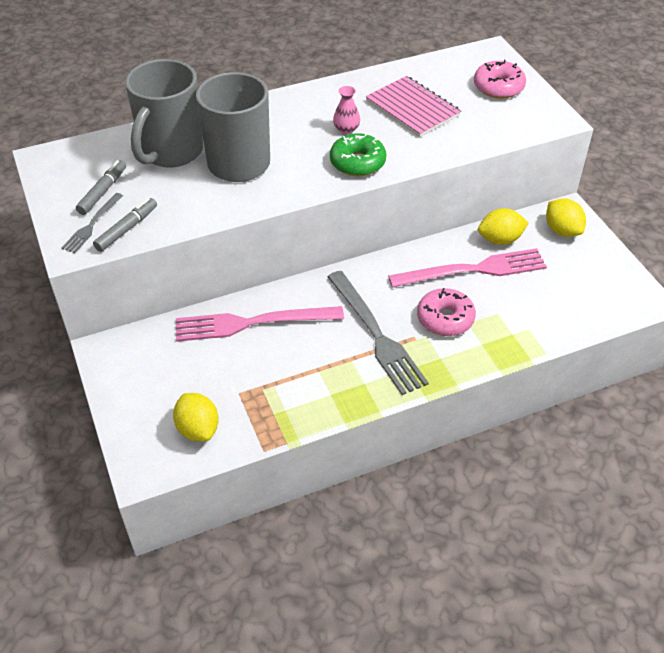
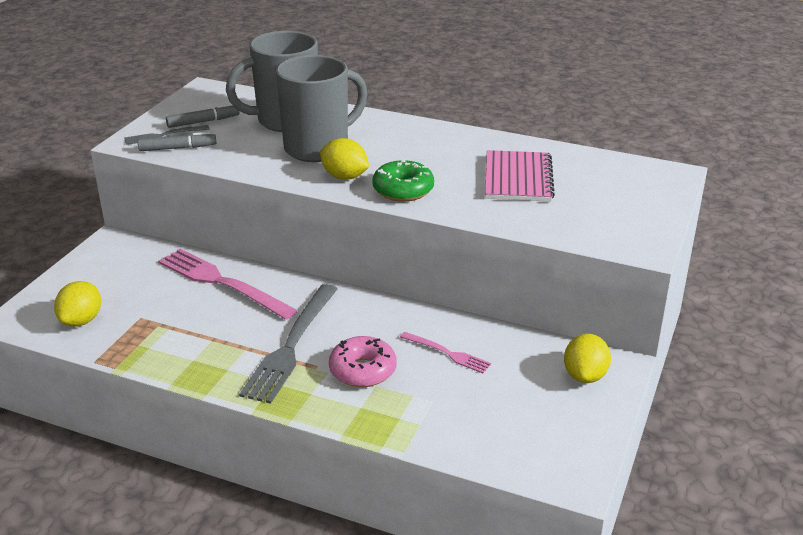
camera: 45 degrees right, 15 degrees down
(346, 129) = (436, 166): pink vase -> none
(473, 270) = (447, 353): pink fork -> pink fork, size x0.52
(498, 87) = (629, 200): pink donut -> none
(500, 239) = (511, 347): yellow lemon -> yellow lemon (344, 177)

